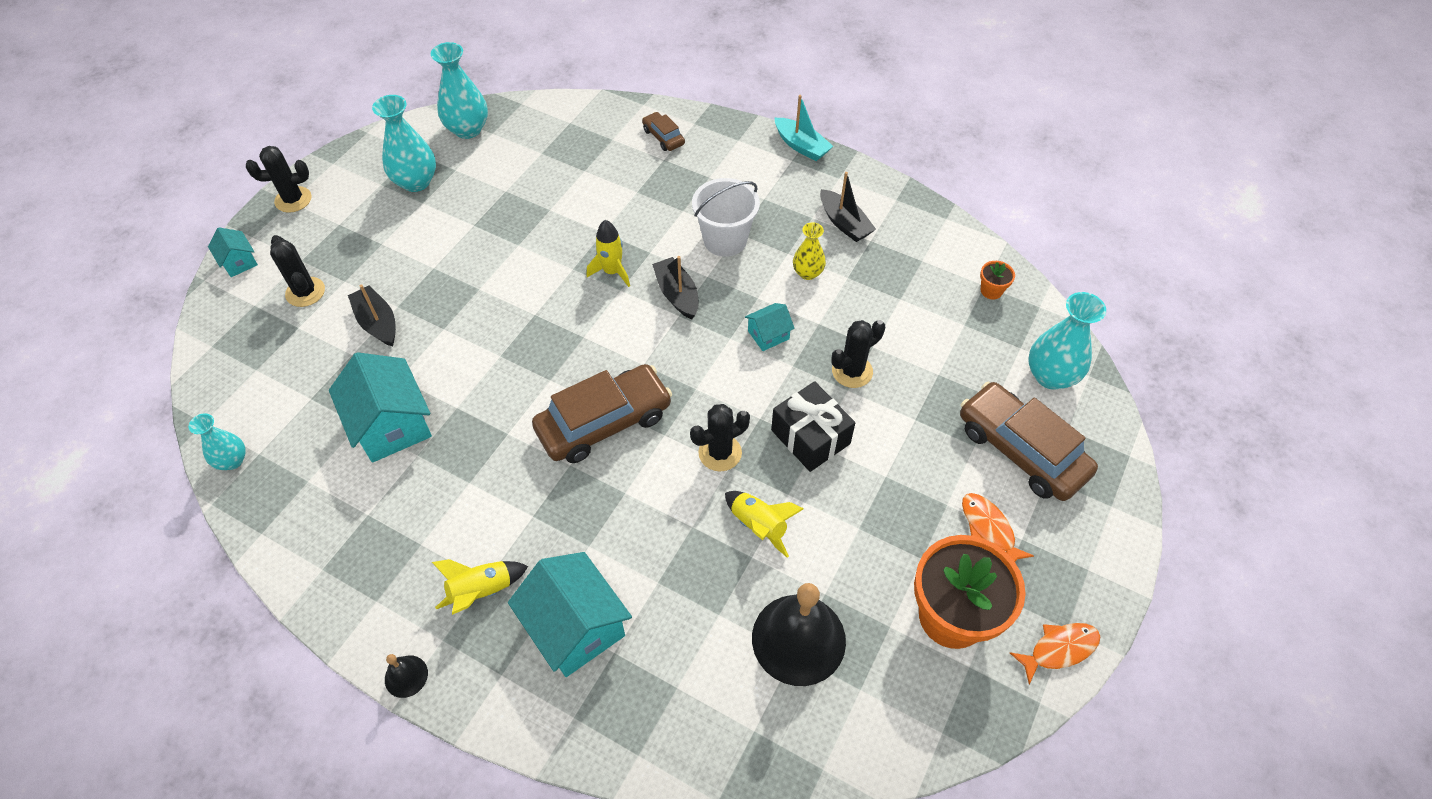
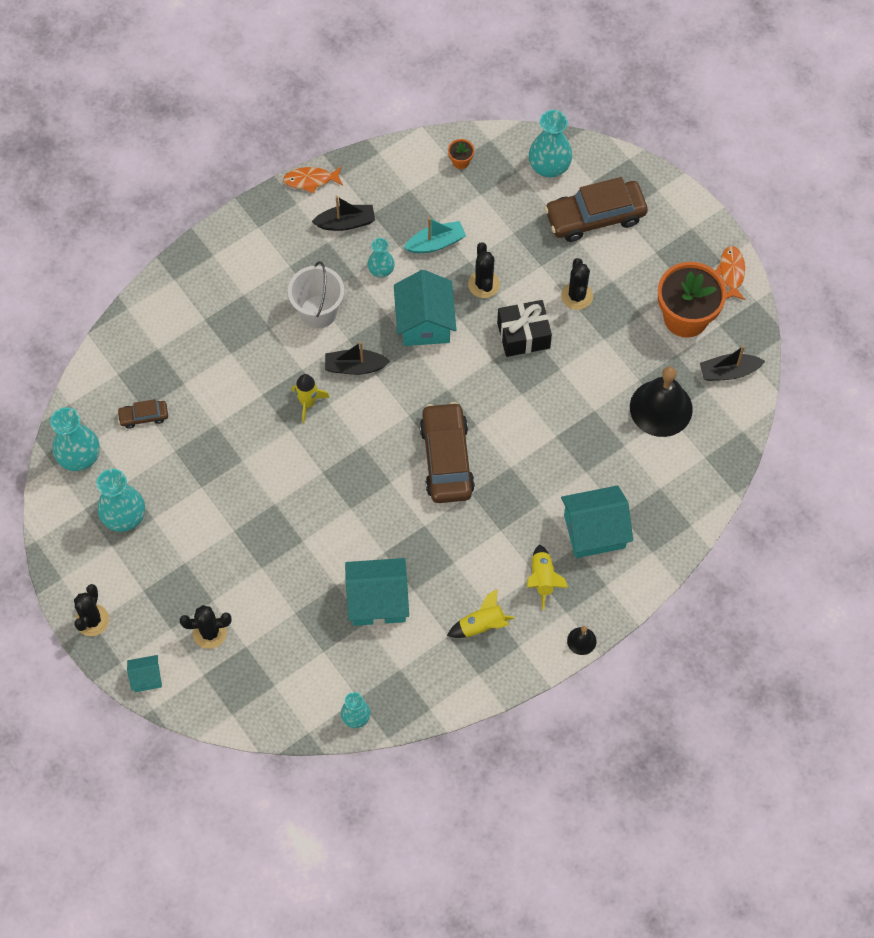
camera: 65 degrees left, 10 degrees up
(377, 323) = (272, 586): black boat -> black boat (728, 372)
(663, 137) = (178, 309): brown car -> brown car (143, 416)
(720, 453) = (508, 396): black cactus -> black cactus (577, 296)
(758, 525) = (574, 396): yellow rocket -> yellow rocket (481, 625)
(768, 335) = (425, 322): turquoise house -> turquoise house, size x1.97
(801, 146) = (246, 213): turquoise boat -> turquoise boat (436, 243)
(807, 273) = (381, 270): yellow vase -> turquoise vase
(989, 529) = (640, 266): orange fish -> orange fish (311, 180)

